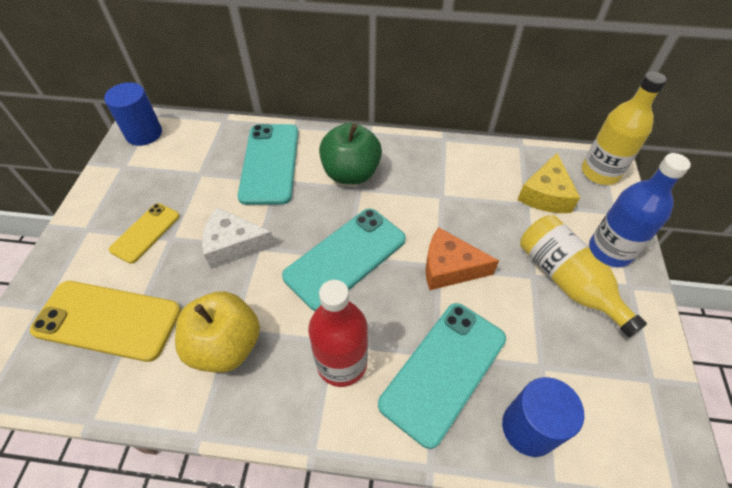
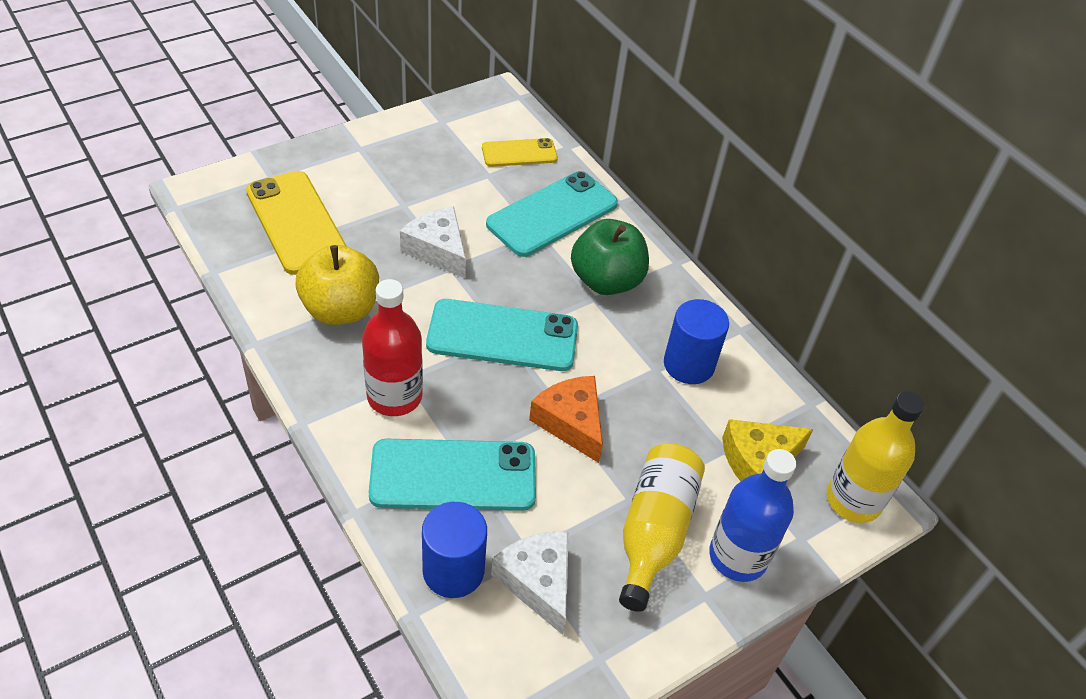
camera: 45 degrees right, 5 degrees down
(144, 134) = (490, 107): blue cylinder -> blue cylinder (688, 364)
(145, 233) = (392, 185): yellow phone -> yellow phone (519, 153)
(569, 376) = (538, 582): none -> white cheese

